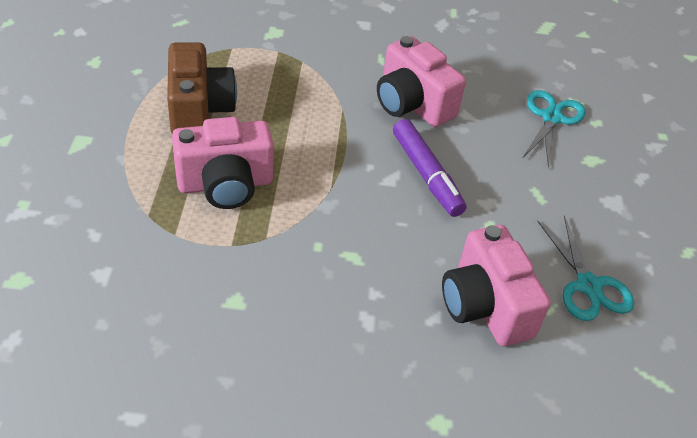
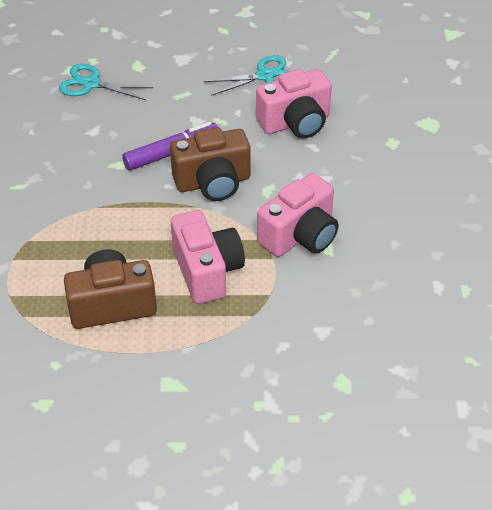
camera: 90 degrees left, 0 degrees up
(371, 205) = (213, 182): none -> brown camera
(412, 104) = (84, 163): pink camera -> pink camera (300, 236)

